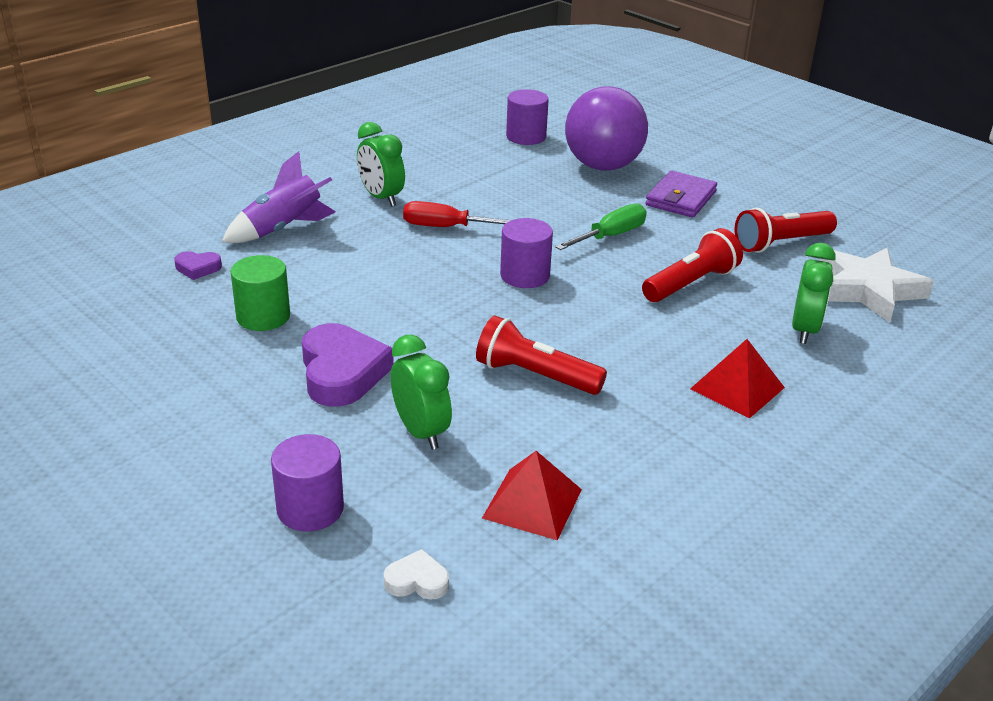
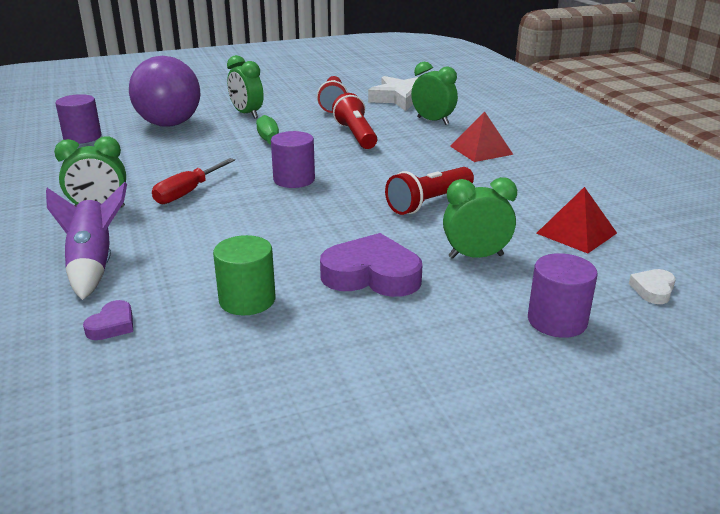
camera: 65 degrees left, 5 degrees down
(680, 198) = (247, 114): purple wallet -> green clock

